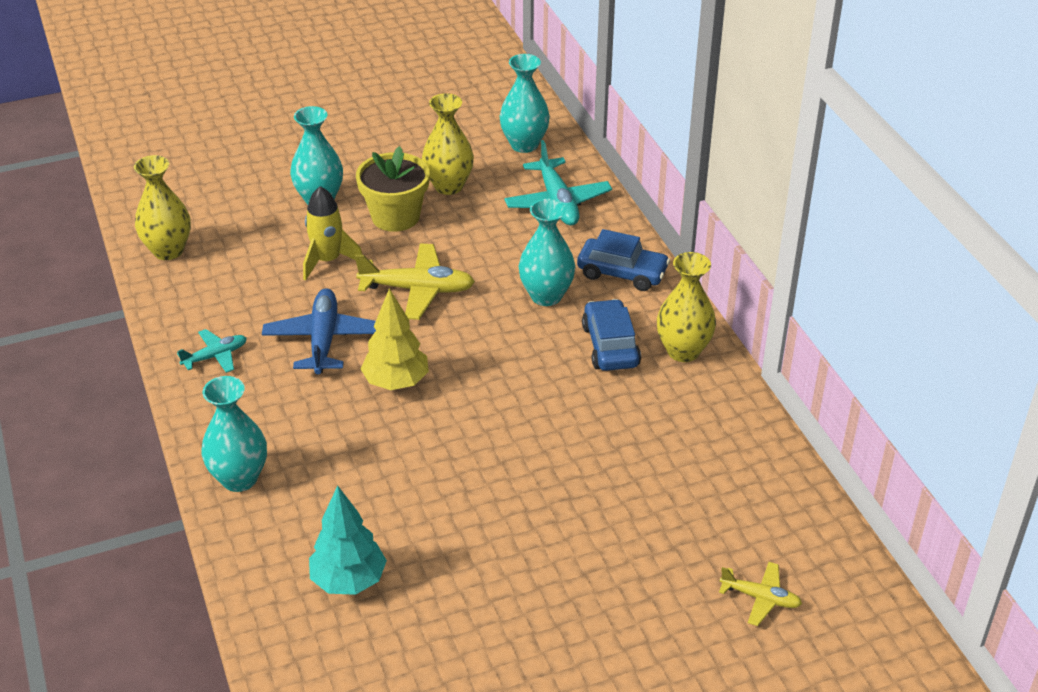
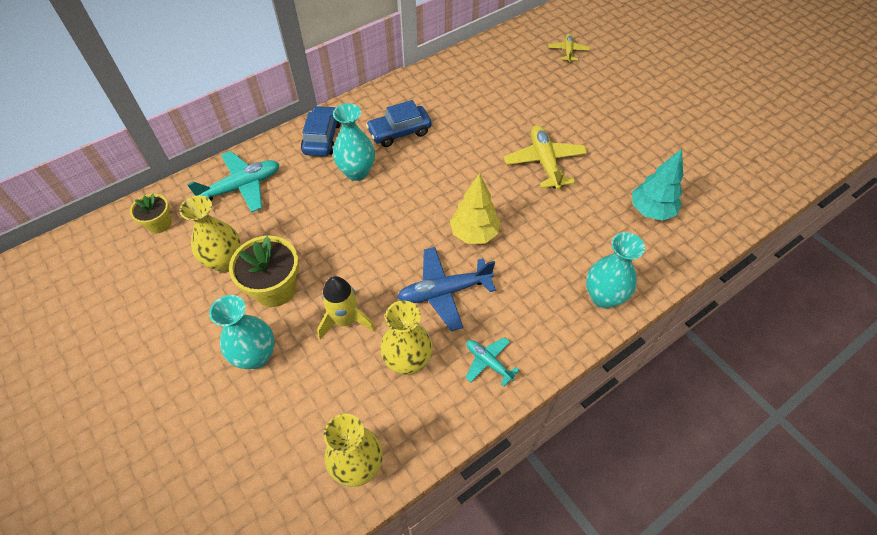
camera: 105 degrees left, 15 degrees up
(417, 290) = (368, 248): yellow plane -> yellow plane (544, 162)
(524, 144) = (159, 224): turquoise vase -> yellow flower pot
(683, 351) = (394, 99): yellow vase -> yellow vase (407, 361)

